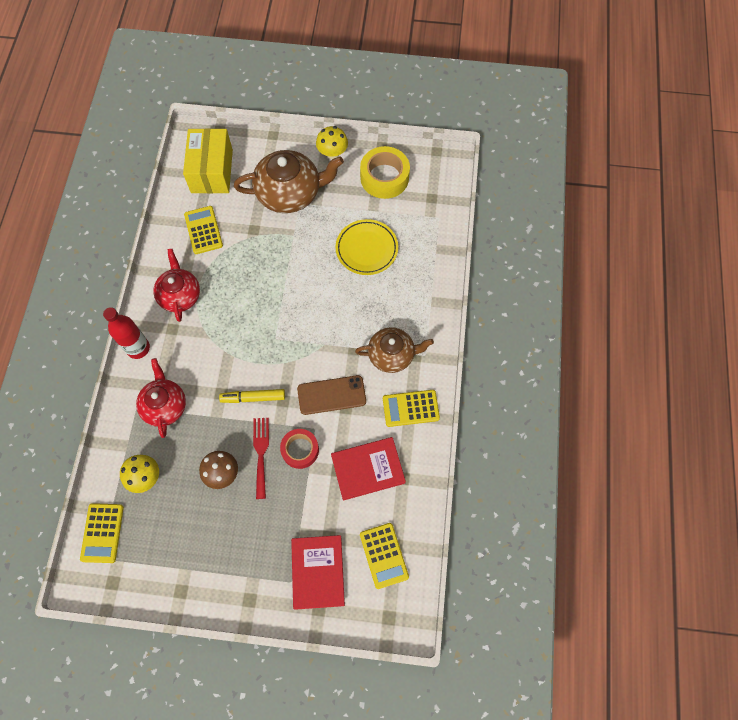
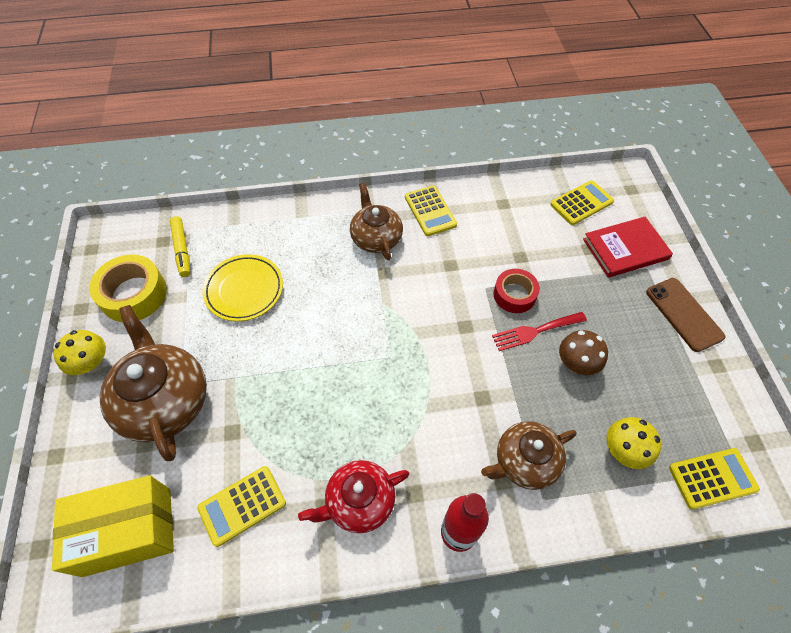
camera: 105 degrees left, 10 degrees down
(165, 405) = (525, 461): red teapot -> brown teapot
(253, 398) = (474, 359): yellow marker -> yellow marker (182, 250)
(331, 395) = (441, 281): brown phone -> brown phone (684, 314)
(368, 469) = (507, 232): red book -> none

